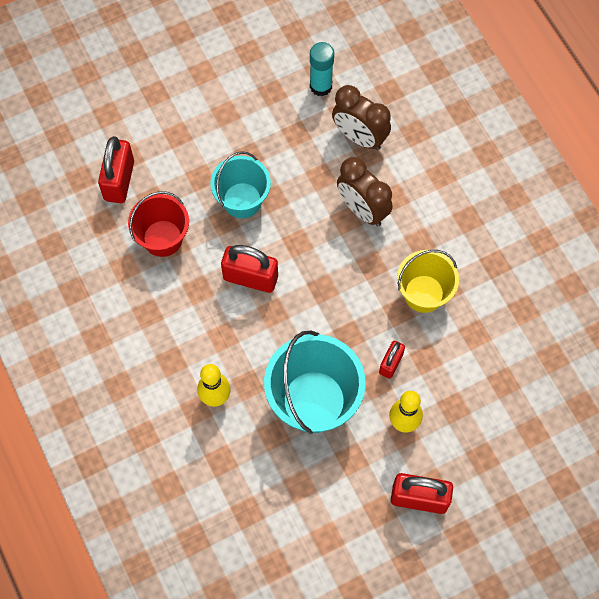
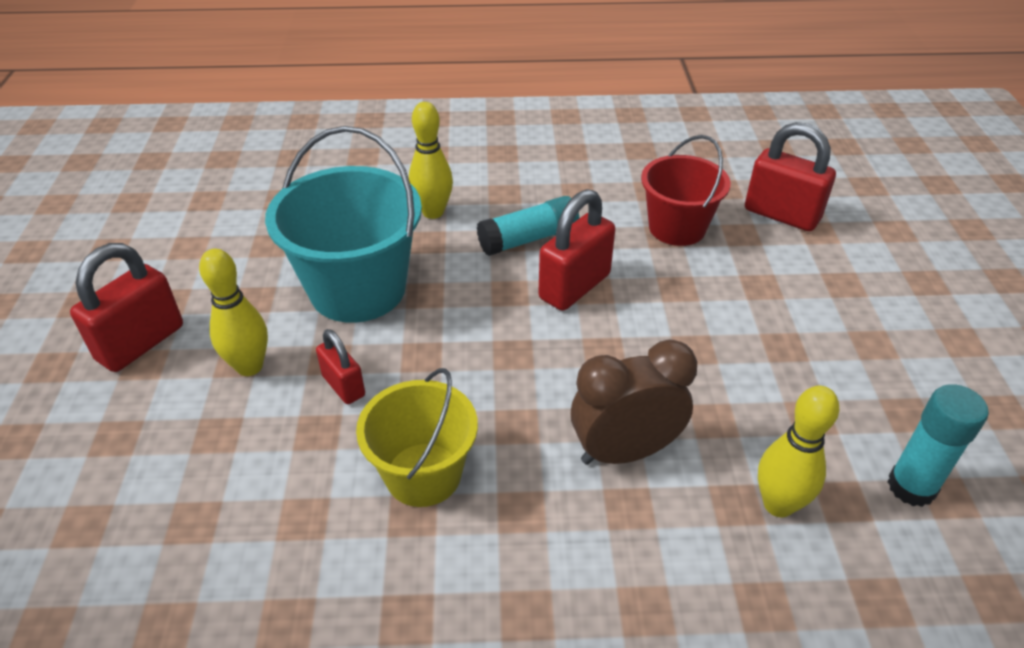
camera: 115 degrees right, 25 degrees down
(216, 323) = (528, 239): none -> turquoise glue stick
(242, 200) = (704, 315): turquoise bucket -> none
(359, 137) = (778, 504): brown clock -> yellow bowling pin

